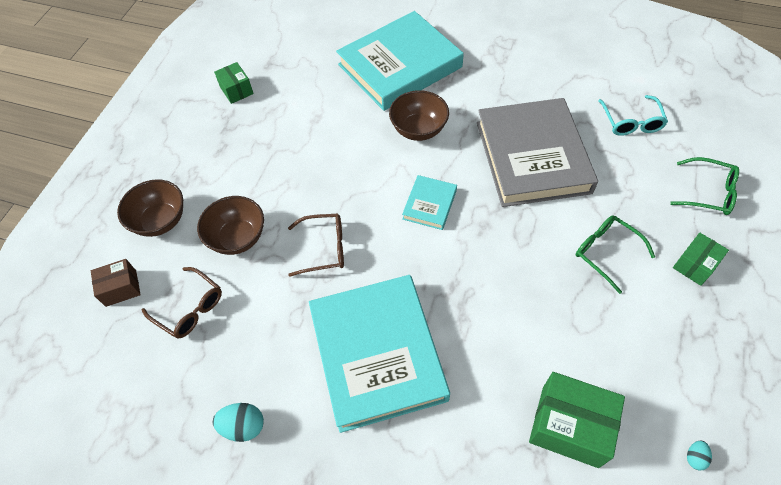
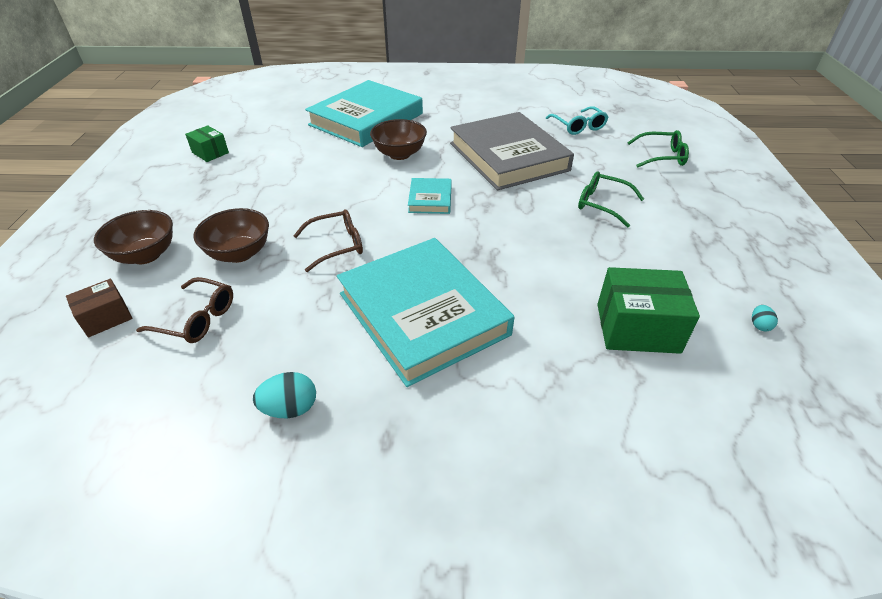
camera: 20 degrees left, 15 degrees down
(695, 265) = (678, 199): green box -> none

